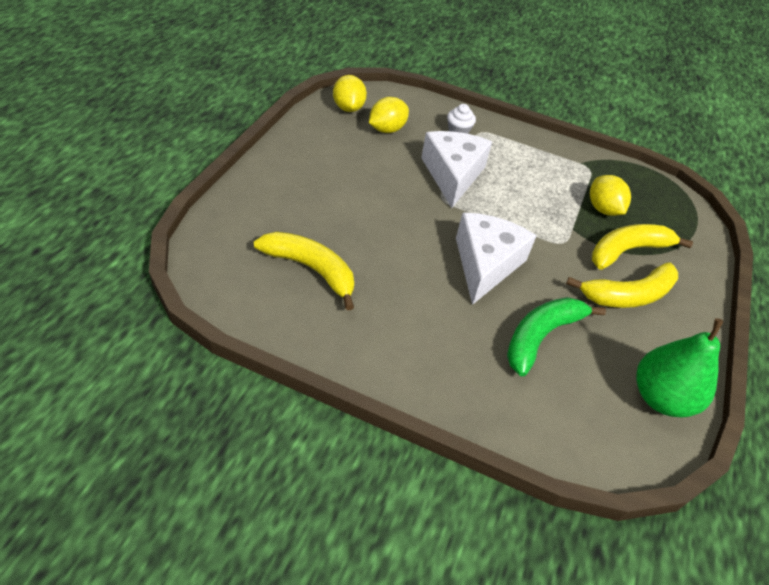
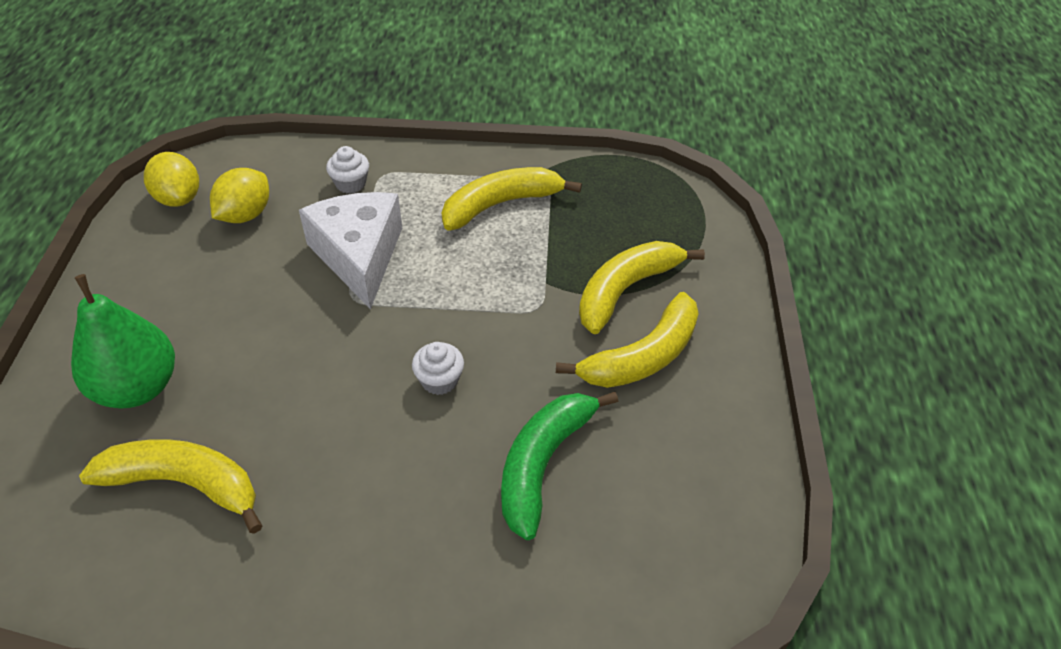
camera: 15 degrees left, 0 degrees up
(485, 264) = (439, 380): white cheese -> white cupcake
(554, 172) = (501, 204): none -> yellow banana
(603, 209) = (578, 238): yellow lemon -> none
(661, 397) = (721, 494): green pear -> green pear (137, 387)

